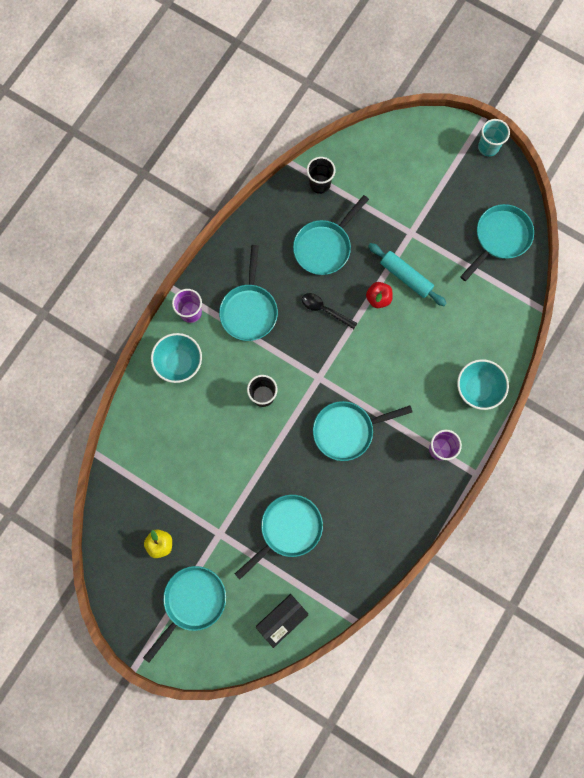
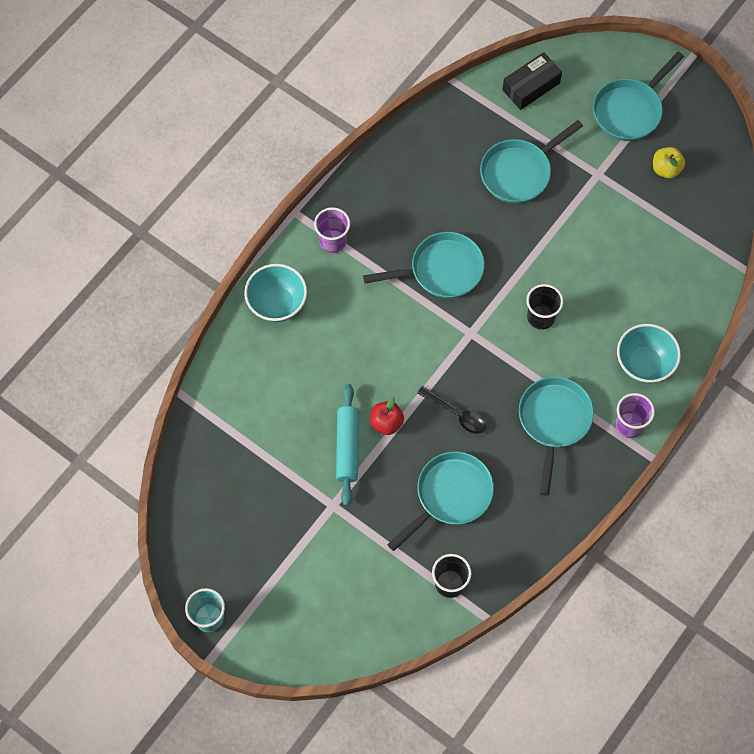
camera: 175 degrees left, 10 degrees down
(406, 277) = (347, 447): turquoise rolling pin -> turquoise rolling pin turned 45 degrees clockwise
(500, 238) = (216, 488): turquoise pan -> none

